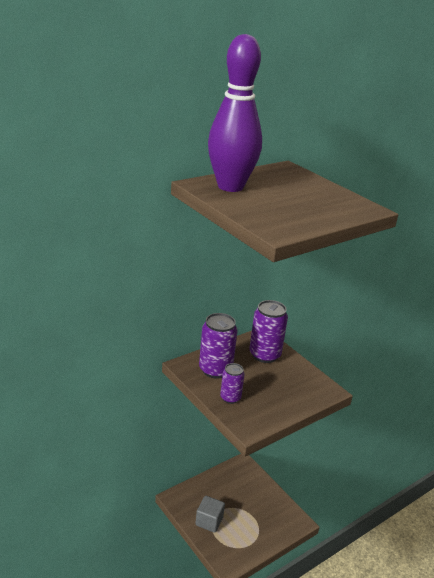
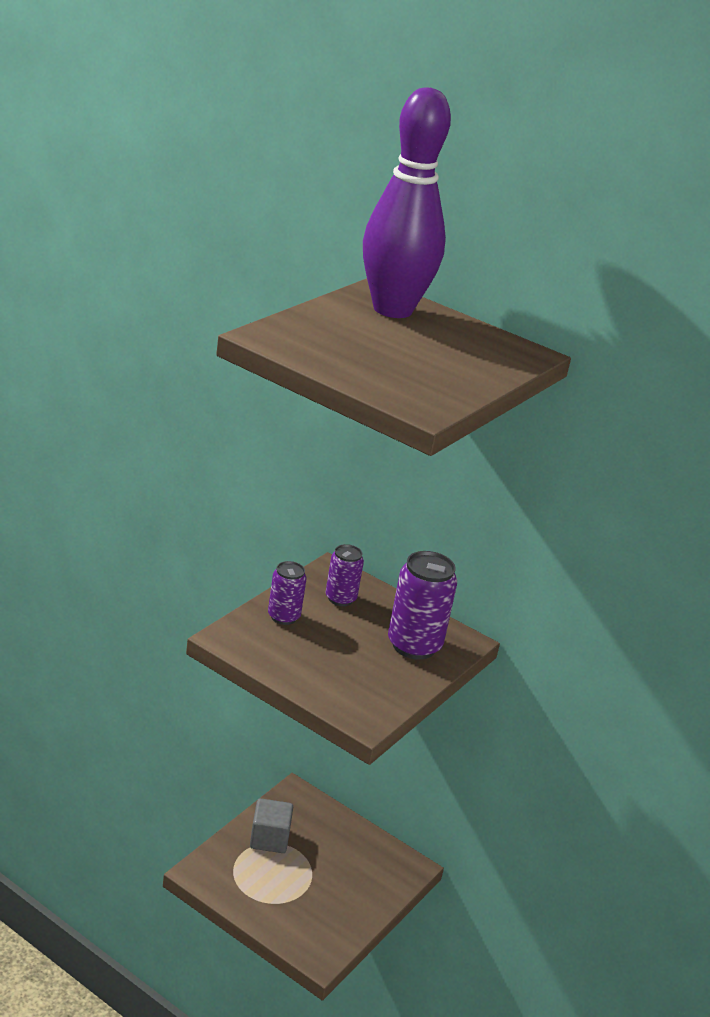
camera: 70 degrees right, 0 degrees up
(215, 370) = (340, 598): purple can -> purple can, size x0.59

